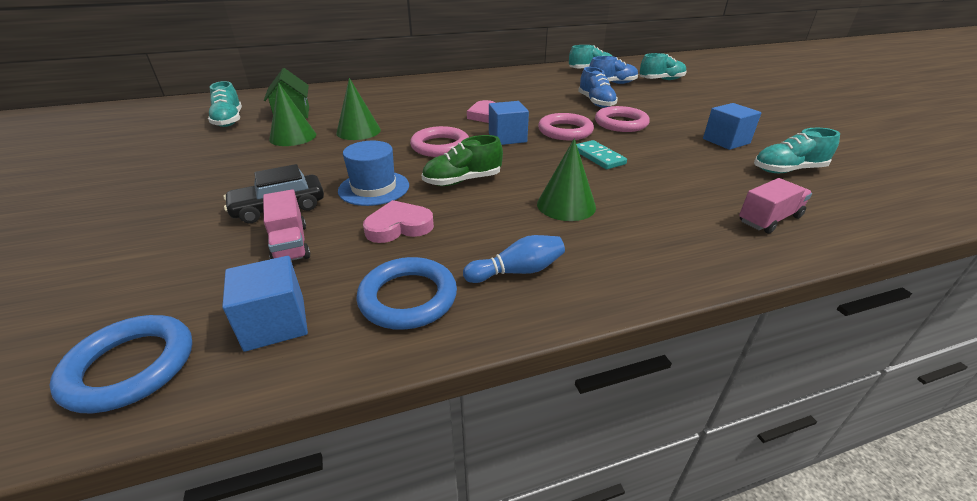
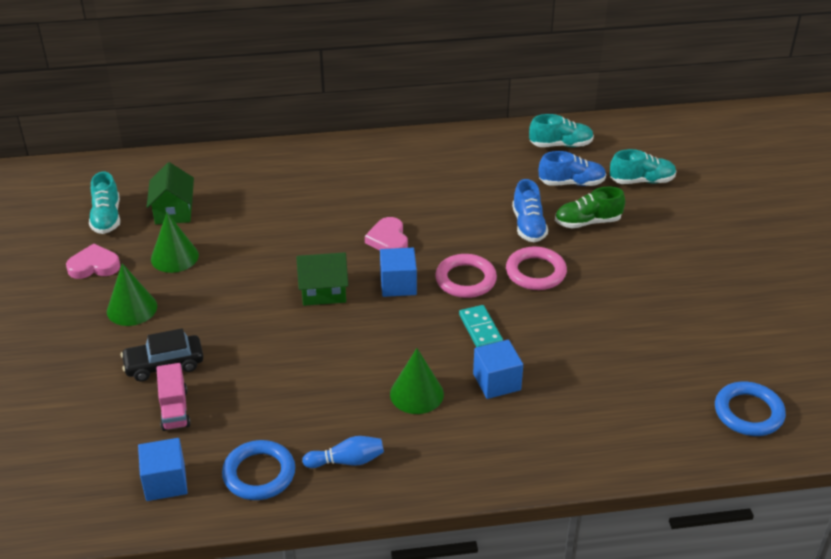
camera: 10 degrees right, 5 degrees up
(130, 367) = (78, 501): blue ring -> blue ring (748, 412)
(358, 131) = (243, 254): green cone -> green cone (132, 308)
(374, 188) = (248, 349): blue hat -> none
(399, 226) = (263, 401): pink heart -> pink heart (94, 266)
(440, 146) = (323, 291): pink ring -> green house
(462, 181) = (332, 349): green shoe -> green shoe (587, 222)
(726, 141) = (634, 318): blue cube -> blue cube (496, 382)
(769, 219) = (590, 435): pink truck -> none
(788, 170) = (663, 373): turquoise shoe -> none

